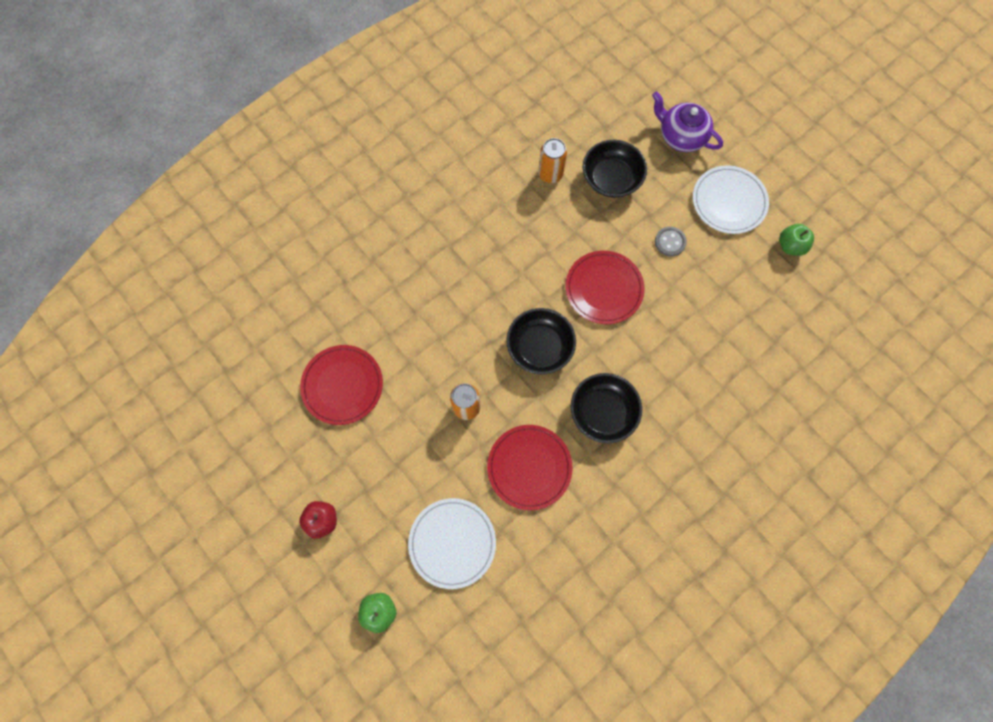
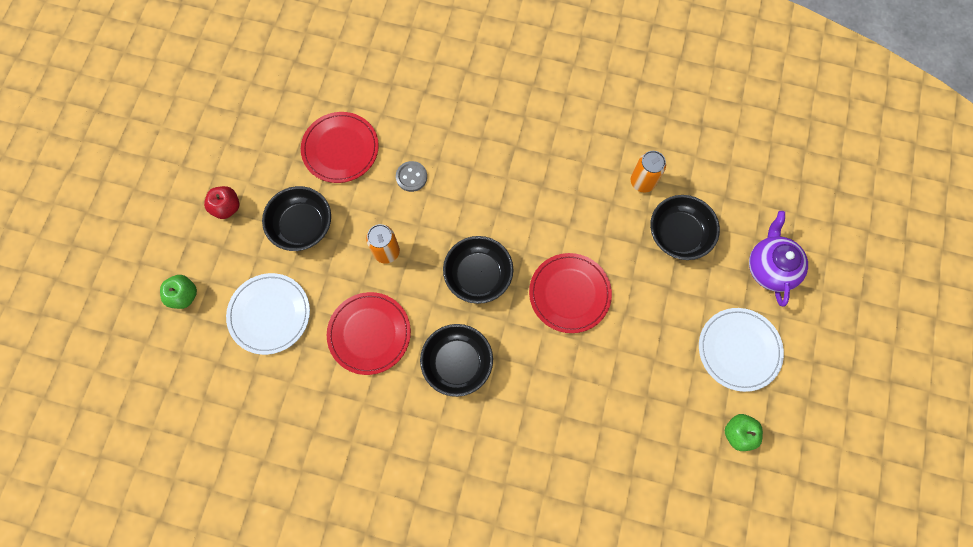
camera: 55 degrees right, 0 degrees up
(390, 463) = (302, 225): none -> black bowl
(670, 242) = (657, 322): grey button -> grey button (411, 177)

